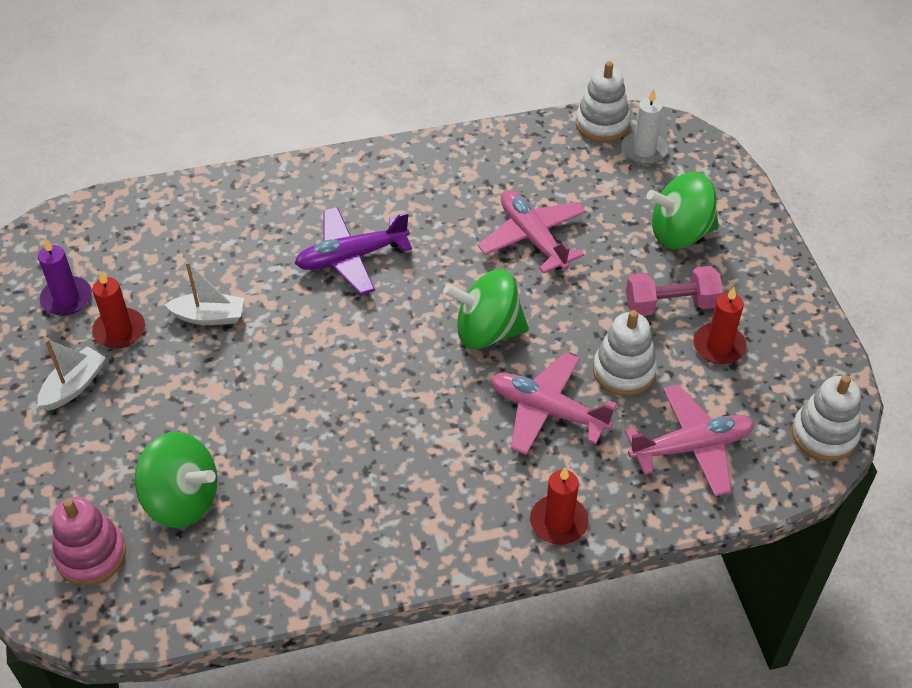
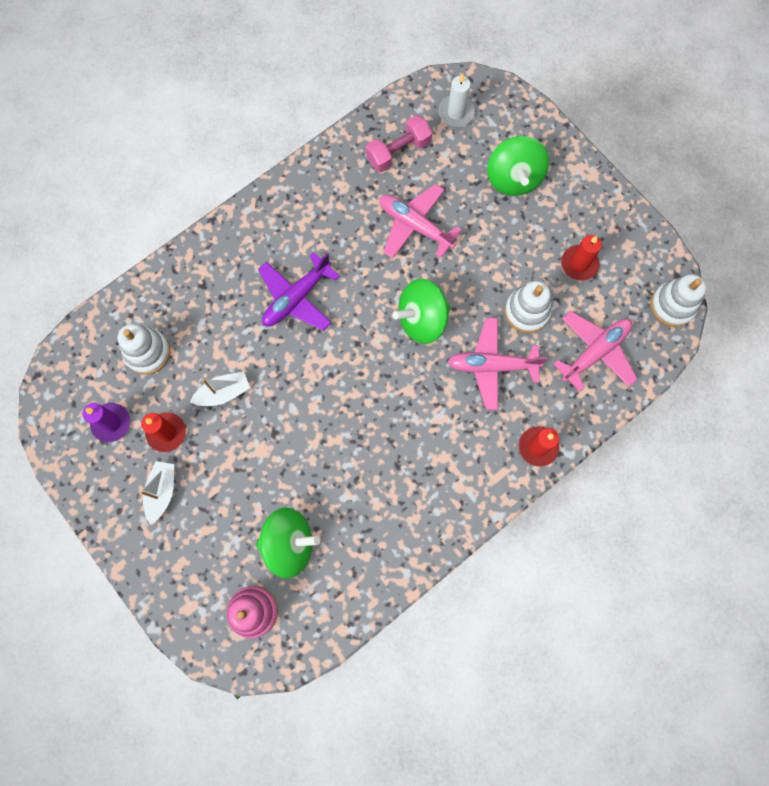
camera: 25 degrees left, 25 degrees up
(602, 124) = (415, 100): white stacking toy -> white stacking toy (147, 352)
(671, 305) = (534, 243): pink dumbbell -> pink dumbbell (398, 152)
(680, 233) = (513, 178): green spinning top -> green spinning top turned 60 degrees counterclockwise

